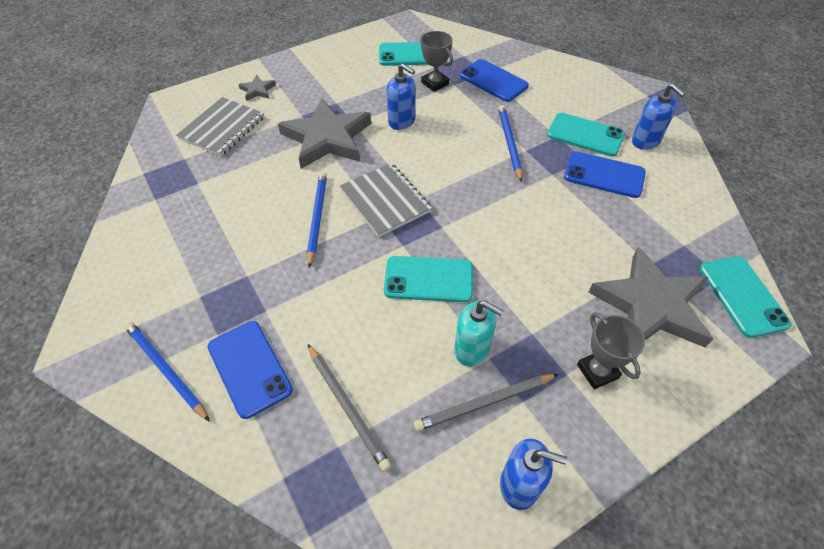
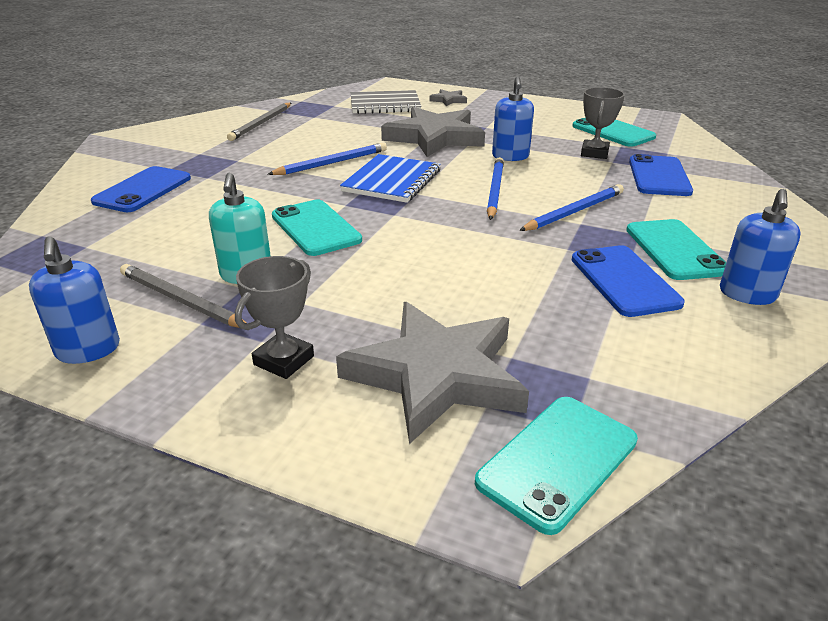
camera: 55 degrees right, 20 degrees down
(166, 370) = (119, 165): blue pencil -> blue pencil (494, 190)
(347, 406) = (130, 237): grey pencil -> grey pencil (261, 124)
(385, 201) = (392, 181): grey notebook -> blue notebook

